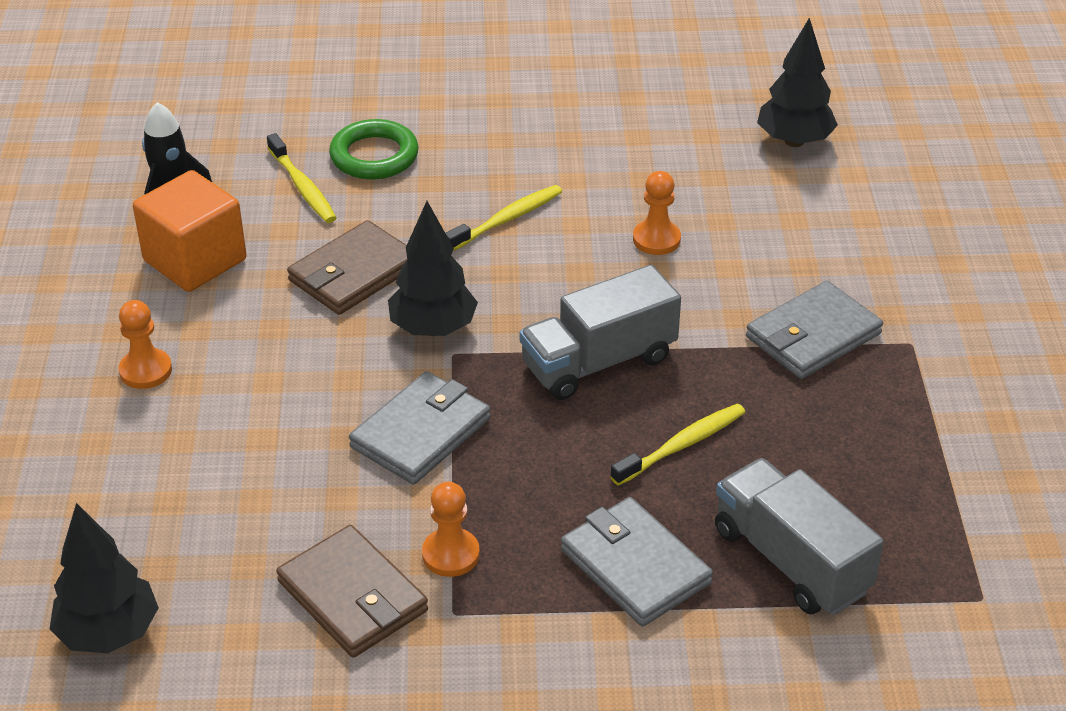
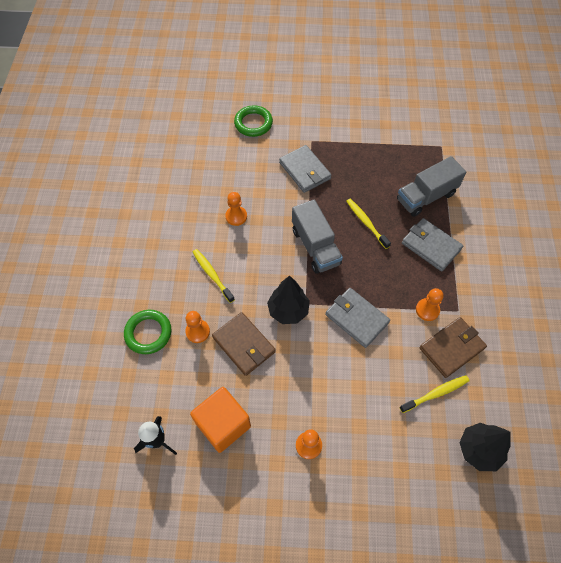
camera: 85 degrees left, 20 degrees up
(303, 187) = (168, 369): yellow toothbrush -> yellow toothbrush (435, 393)
(380, 213) = (197, 331): none -> orange pawn
(635, 566) = (431, 246): grey wallet -> grey wallet turned 75 degrees clockwise
(794, 141) = (174, 156): black tree -> none
(931, 245) = (253, 123): none -> green ring

